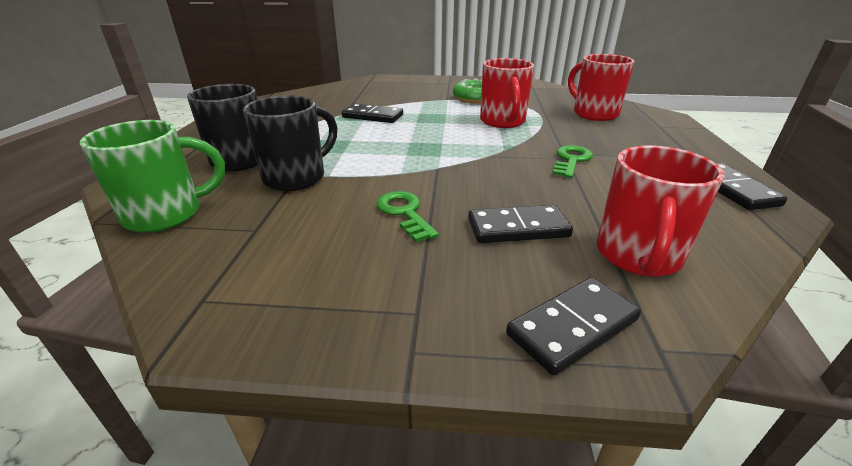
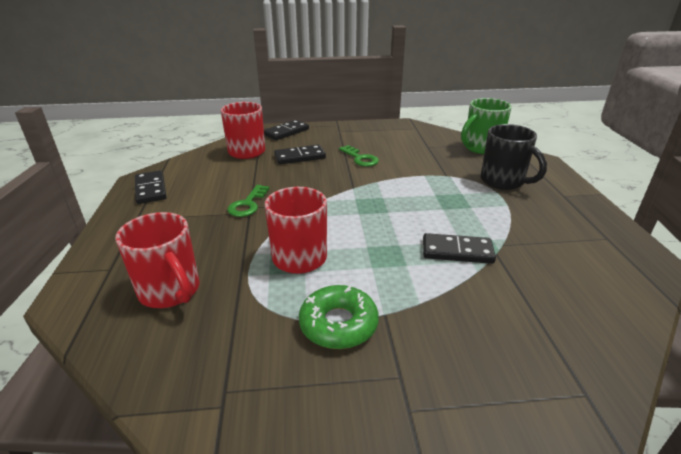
camera: 170 degrees right, 0 degrees up
(297, 177) = (443, 172): black mug -> none

